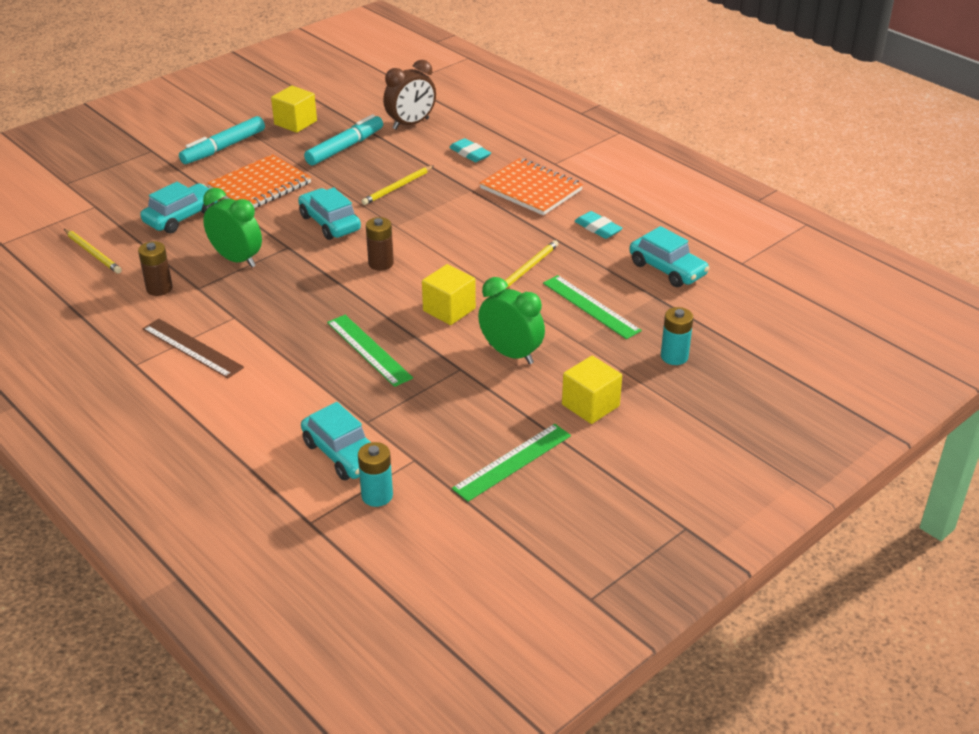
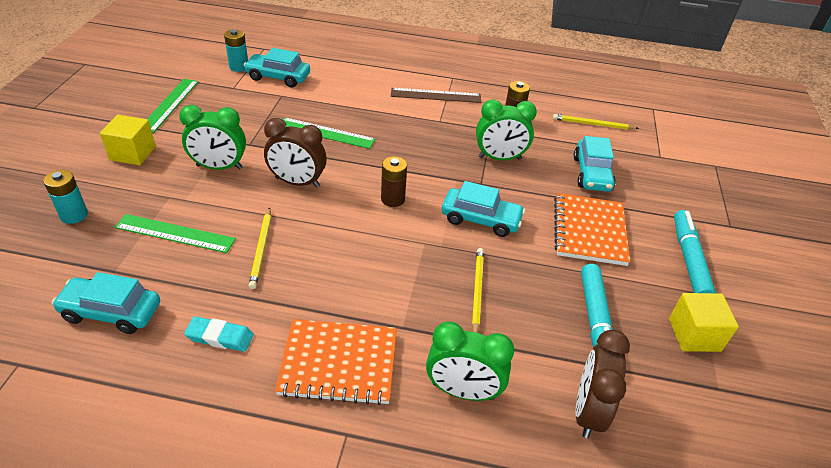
camera: 140 degrees right, 5 degrees up
(449, 309) = (297, 182): yellow cube -> brown clock
(470, 153) = (463, 391): turquoise eraser -> green clock

